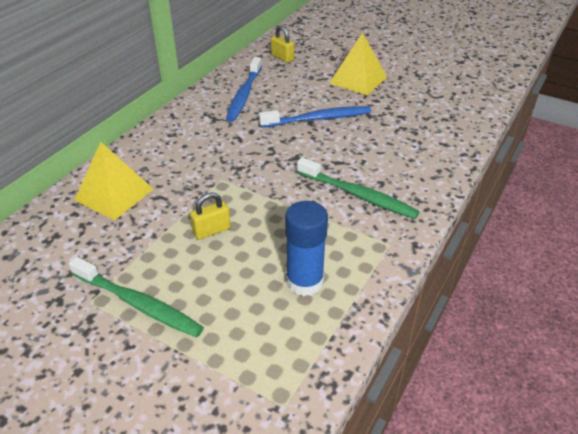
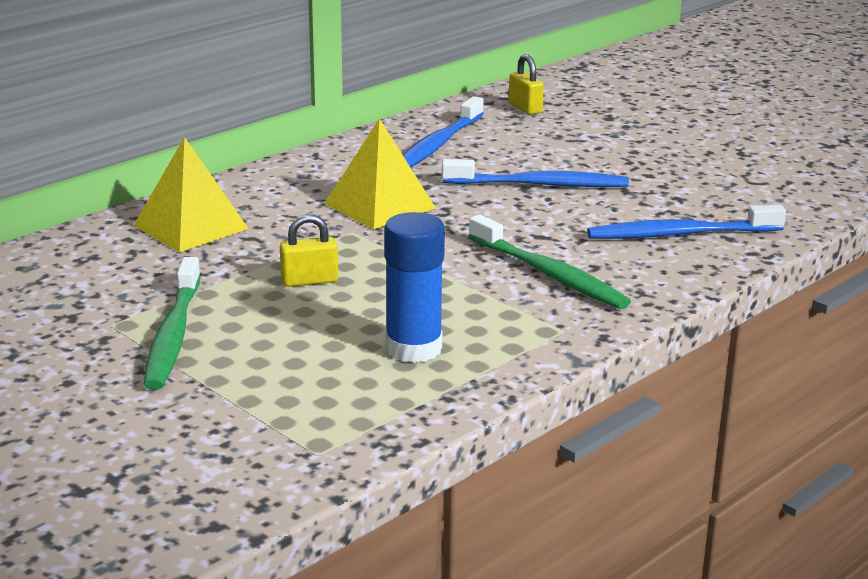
camera: 15 degrees right, 15 degrees down
(138, 304) = (173, 335): green toothbrush -> green toothbrush turned 45 degrees clockwise
(358, 80) = (634, 147): yellow pyramid -> yellow pyramid (379, 205)
(417, 146) = (680, 234): none -> blue toothbrush

